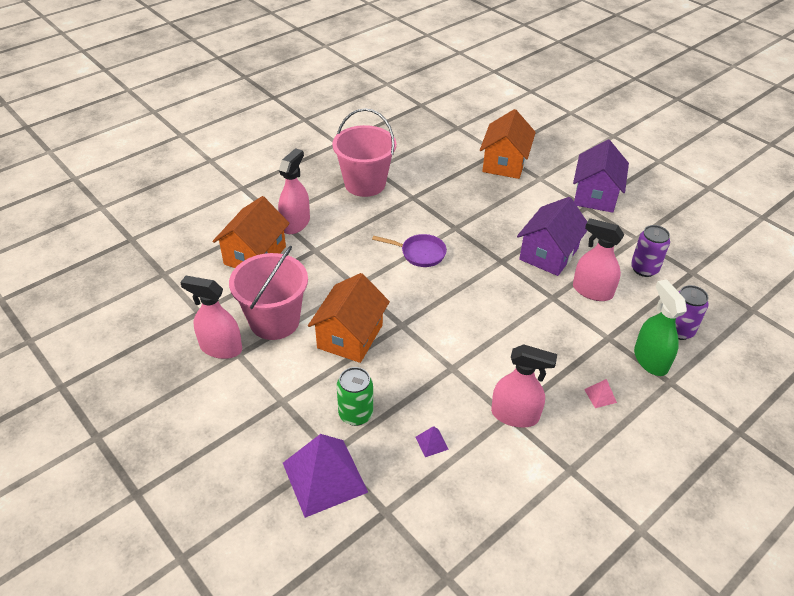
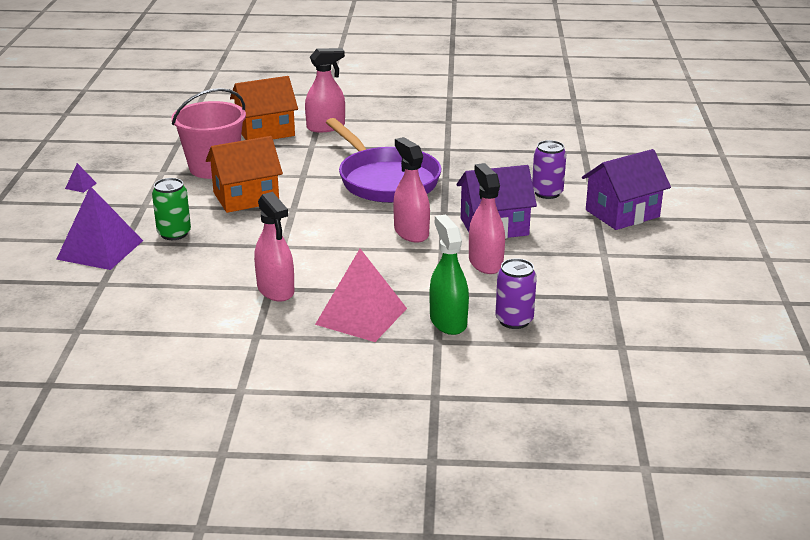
camera: 45 degrees right, 15 degrees down
(221, 348) = (157, 164): pink spray bottle -> pink spray bottle (411, 232)
(365, 184) = (423, 127): pink bucket -> none
(420, 253) = (385, 180): purple pan -> purple pan, size x2.10
(431, 443) = (192, 271): purple pyramid -> purple pyramid (80, 186)
(504, 163) = (575, 161): orange house -> none
(600, 396) = (361, 316): pink pyramid -> pink pyramid, size x2.50
(644, 269) = (566, 274): purple can -> purple can (547, 193)
(650, 360) = (448, 321): green spray bottle -> green spray bottle turned 45 degrees counterclockwise

